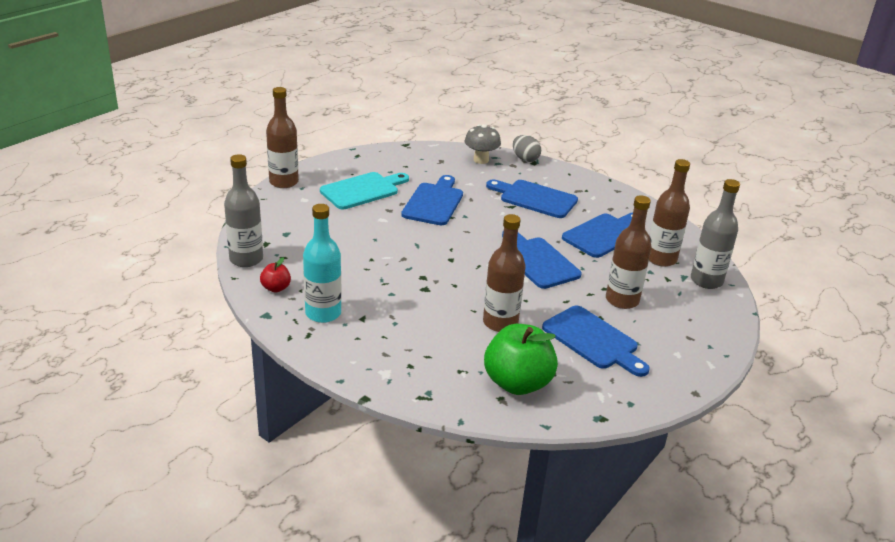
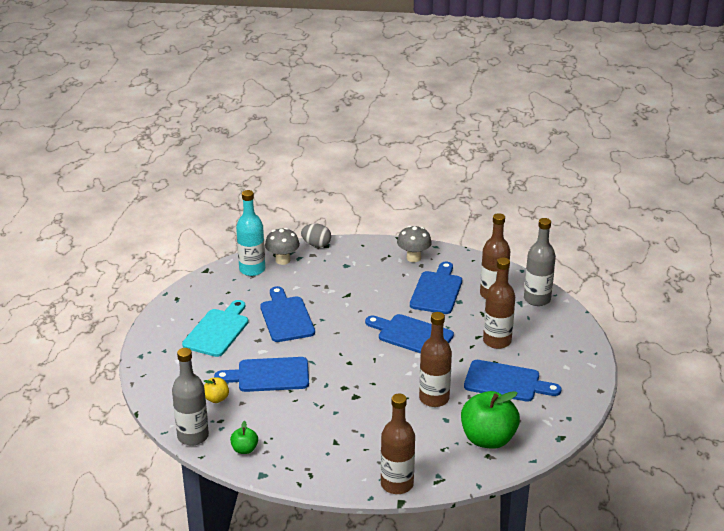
camera: 30 degrees left, 0 degrees up
(276, 288) = (244, 449): red apple -> green apple
(284, 182) = (143, 352): brown bottle -> brown bottle (397, 484)
(300, 239) = (216, 399): none -> yellow apple
(323, 313) = (303, 452): turquoise bottle -> turquoise bottle (252, 269)
(535, 198) = (359, 280): blue cutting board -> blue cutting board (269, 375)
(609, 200) = (413, 258): none -> grey mushroom

